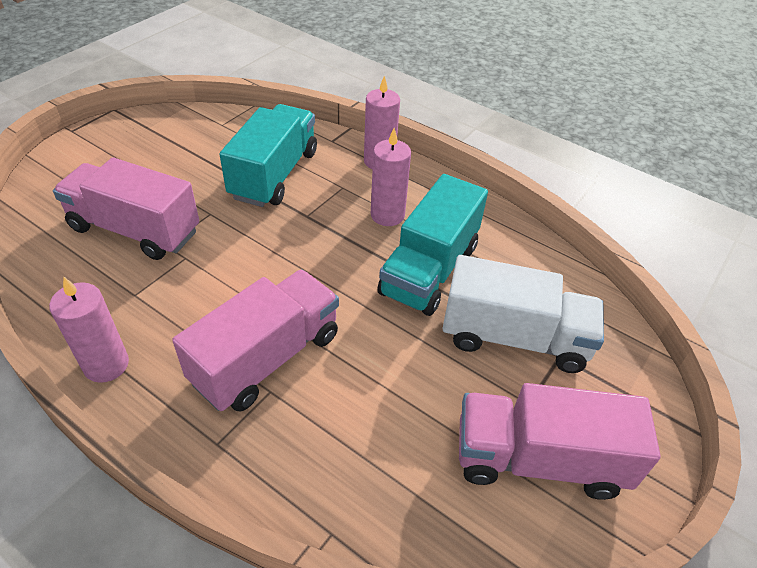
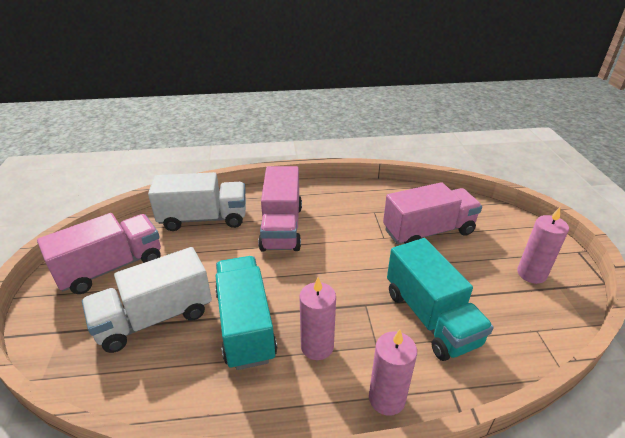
camera: 140 degrees right, 10 degrees down
(106, 365) = (339, 190): pink candle -> pink candle (531, 274)
(348, 465) = (204, 218): none -> white truck

